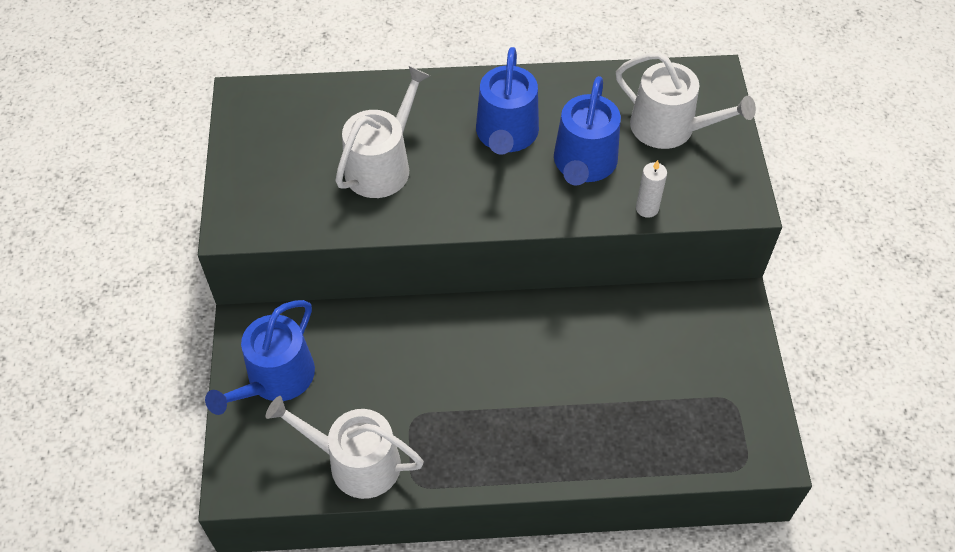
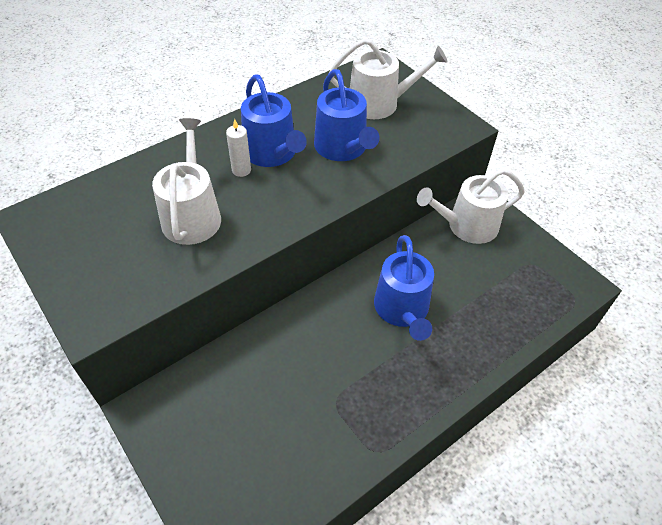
camera: 35 degrees left, 5 degrees down
(275, 379) = (198, 438): blue watering can -> blue watering can (402, 310)
(356, 462) = (317, 466): white watering can -> white watering can (467, 226)
(647, 208) = (408, 157): white candle -> white candle (241, 170)

